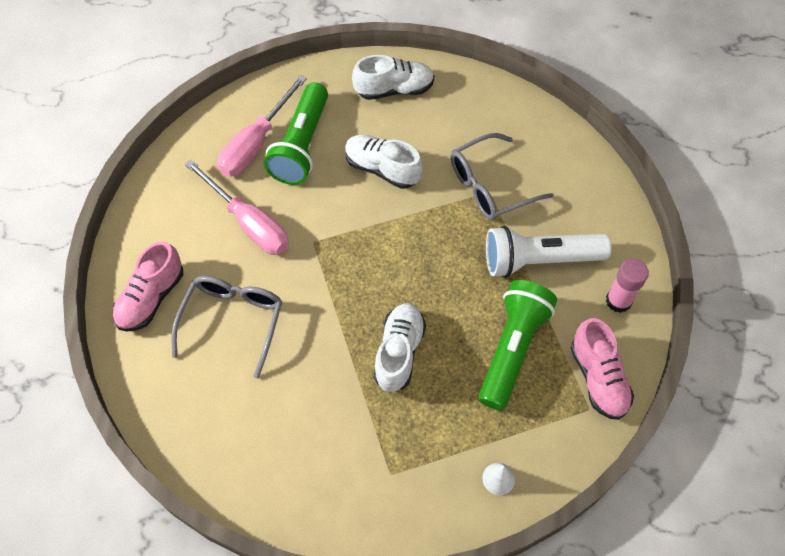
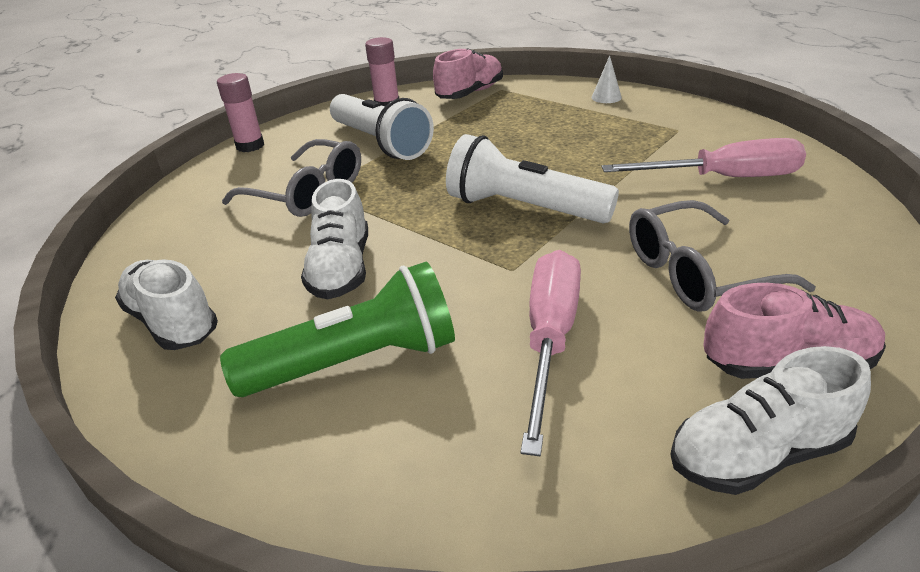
camera: 120 degrees left, 25 degrees down
(256, 143) = (393, 419): pink screwdriver -> pink screwdriver (723, 178)
(368, 287) = (523, 208): none -> white flashlight
(399, 352) = (569, 166): white shoe -> white shoe (757, 454)
(512, 349) = (490, 125): green flashlight -> none
(602, 180) = (250, 146): none -> pink glue stick

